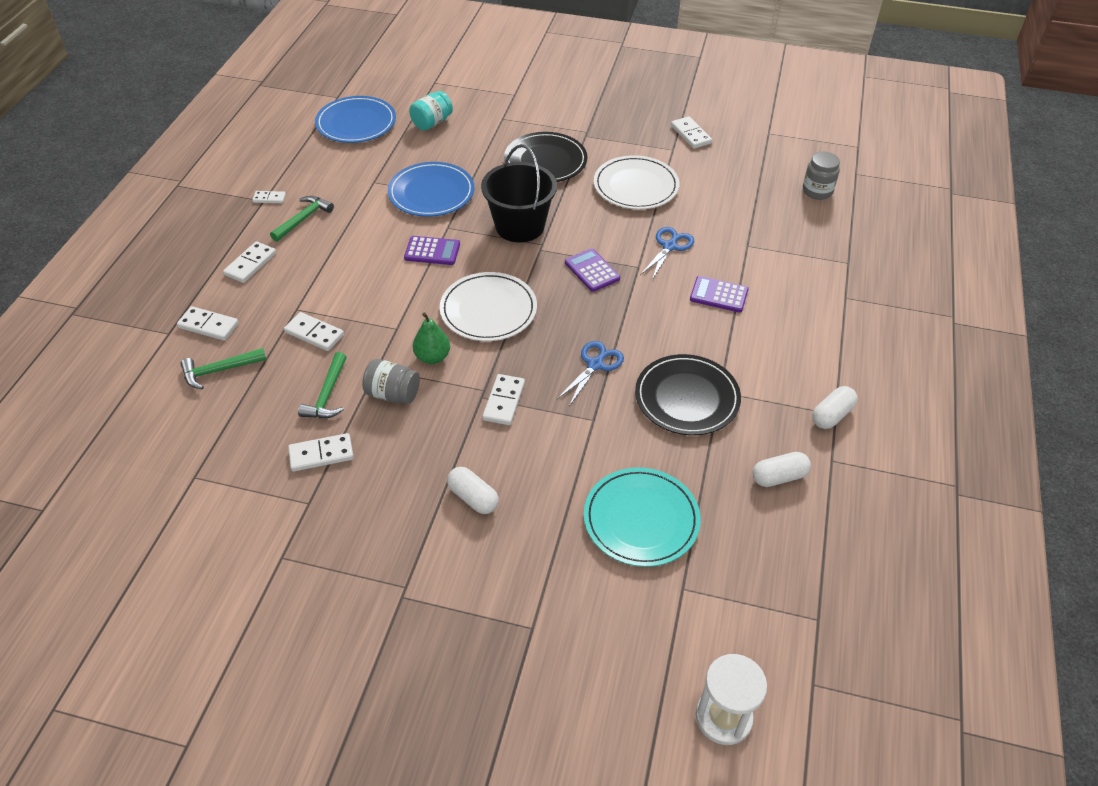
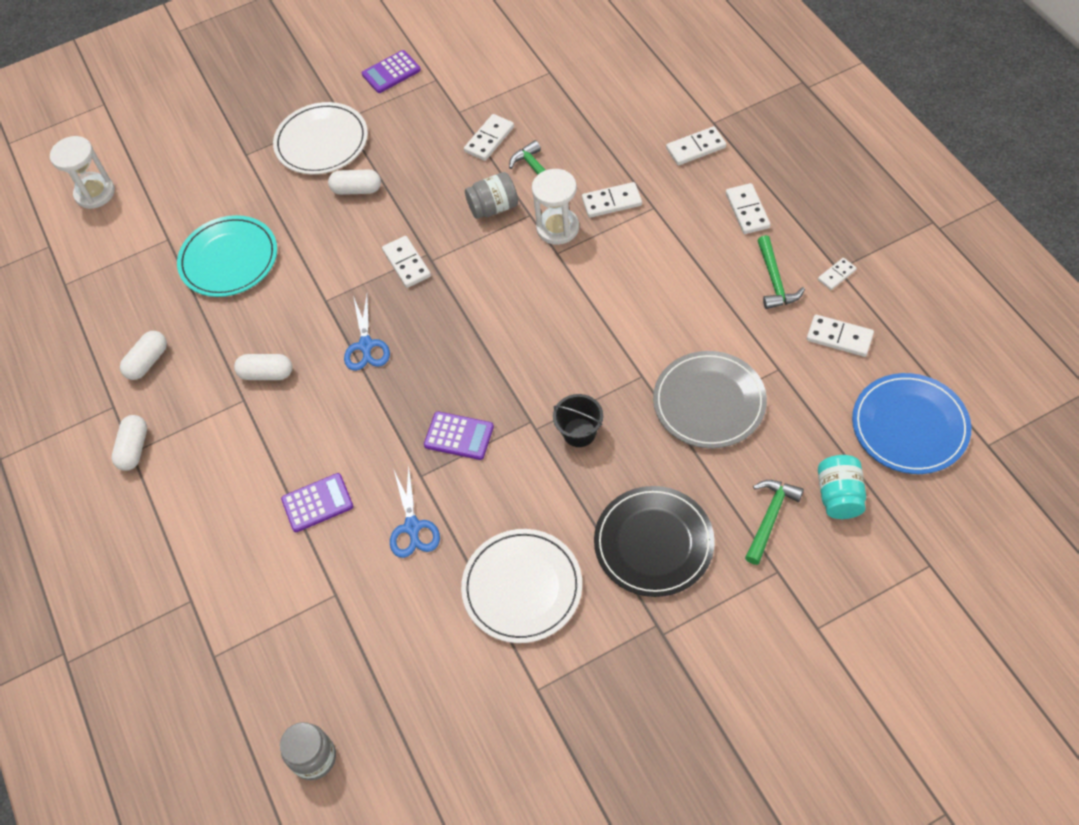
camera: 145 degrees right, 10 degrees up
(219, 370) = (636, 130): green hammer -> green hammer (770, 518)
(372, 344) = (557, 228): none -> white hourglass
(431, 193) = (709, 402): blue plate -> grey plate
(432, 251) = (622, 341): purple calculator -> purple calculator (391, 72)
(432, 357) = (500, 254): green pear -> none
(488, 310) = (504, 325): white plate -> white plate (321, 142)
(520, 226) = (579, 432): black bucket -> black bucket, size x0.53
(687, 398) = (266, 373): black plate -> white capsule
(691, 134) = (540, 741): white domino -> white domino (839, 337)

